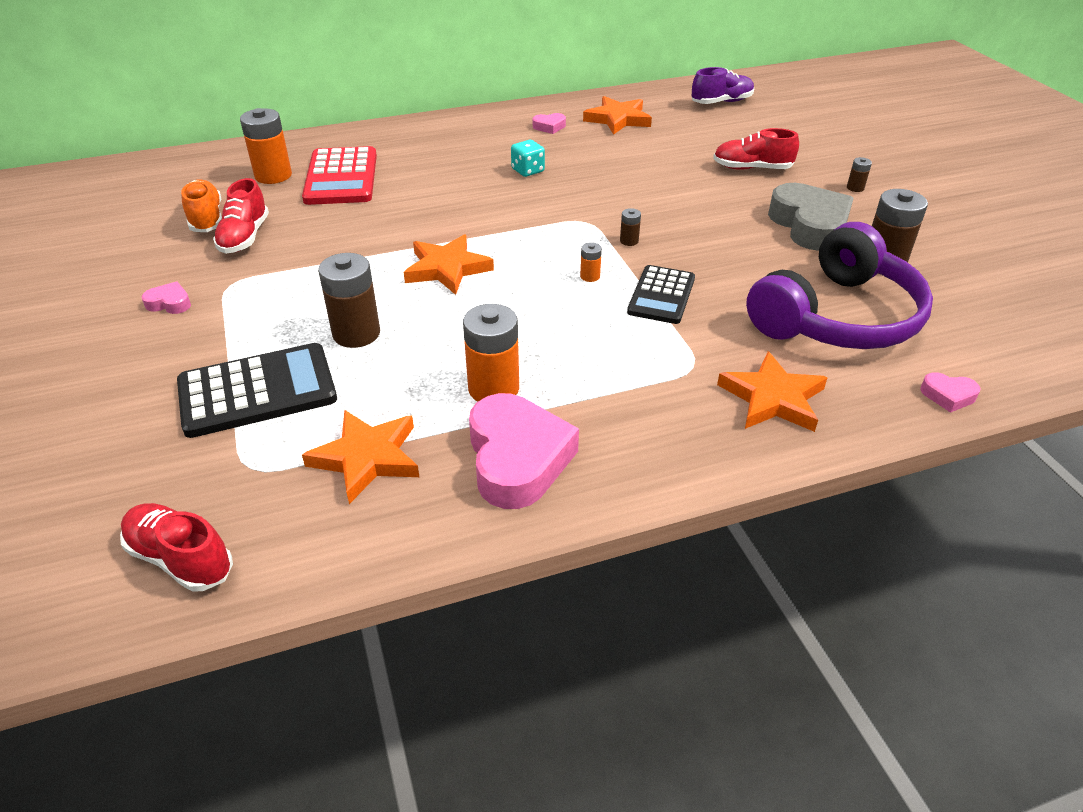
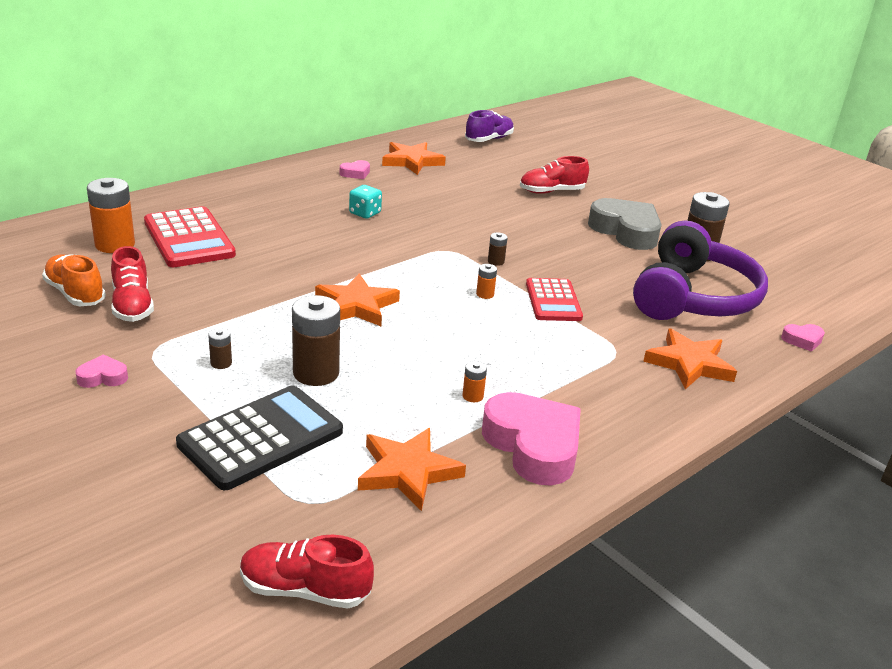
camera: 25 degrees left, 10 degrees down
(493, 388) = (472, 396): orange battery -> orange battery, size x0.46
(661, 295) = (553, 301): black calculator -> red calculator
(855, 188) = (639, 198): brown battery -> brown battery (221, 363)

